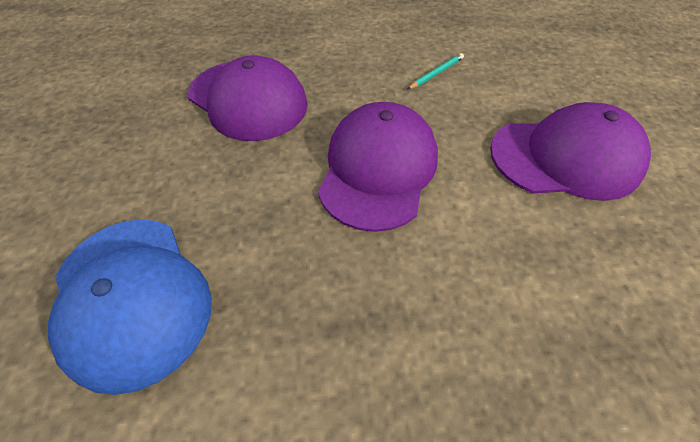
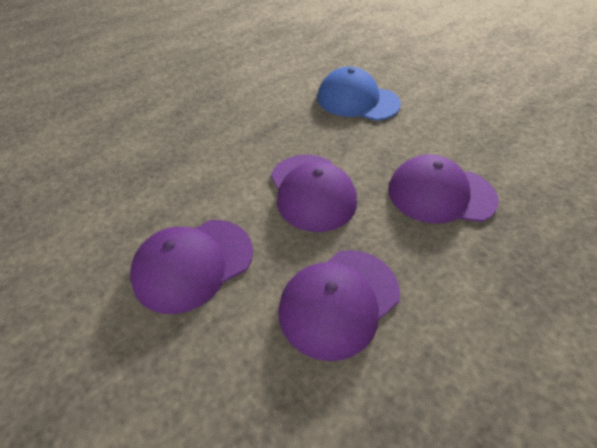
camera: 145 degrees right, 5 degrees down
(436, 73) = (339, 301): turquoise pencil -> purple cap

